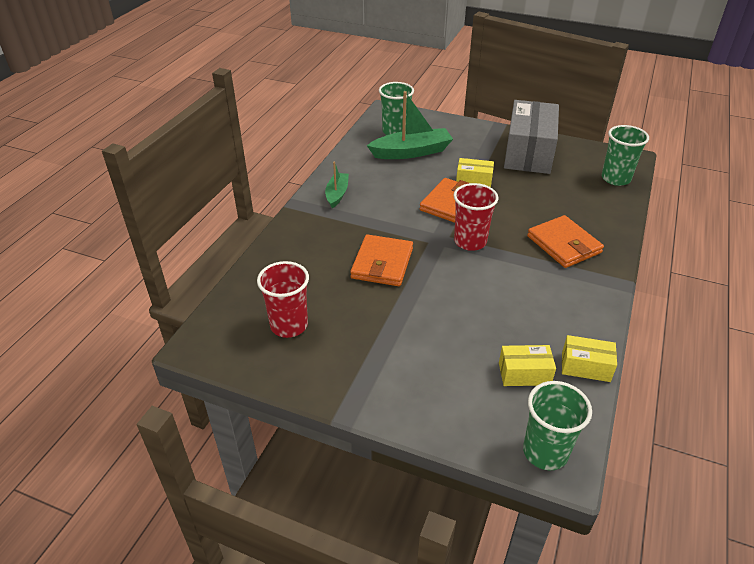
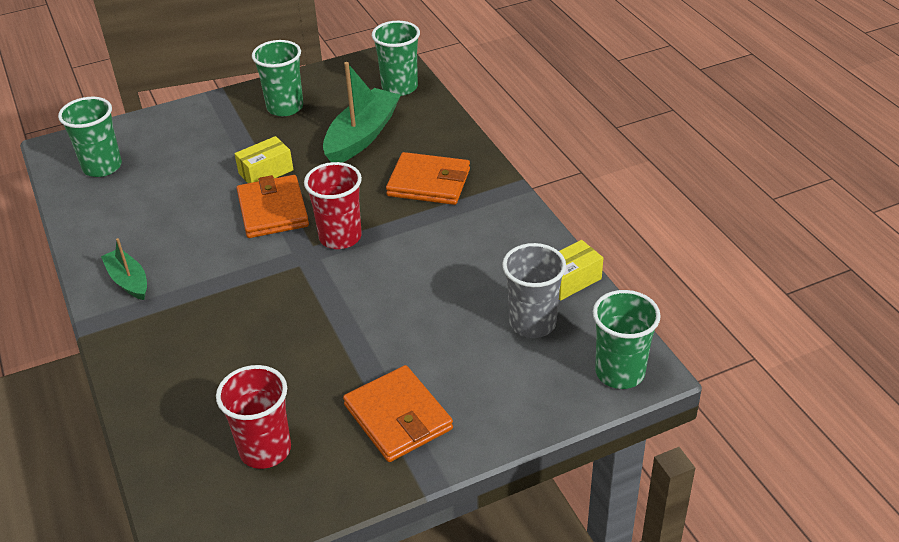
camera: 45 degrees left, 0 degrees up
(382, 263) = (280, 319): orange wallet -> orange wallet (398, 417)
(411, 152) = (154, 180): green boat -> green boat (362, 136)
(524, 374) = (532, 323): yellow box -> grey cup
(528, 153) = (285, 107): grey box -> green cup

